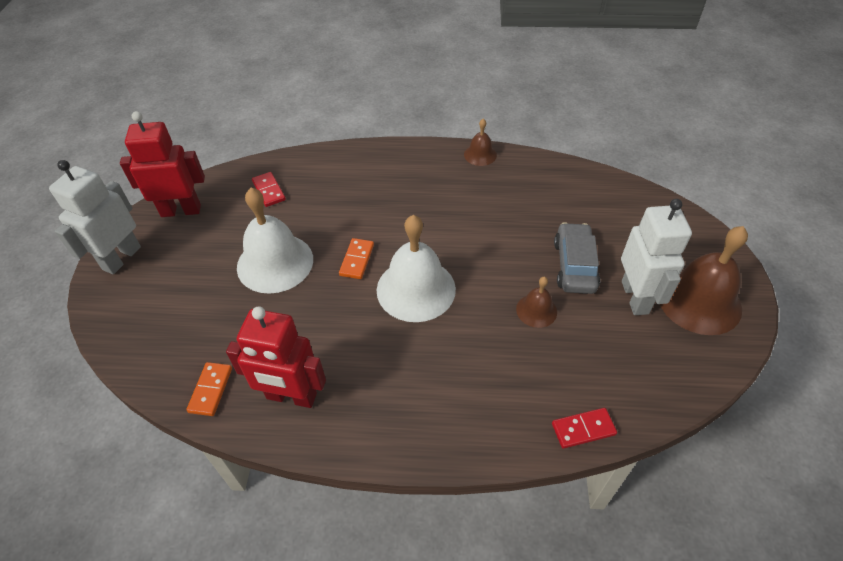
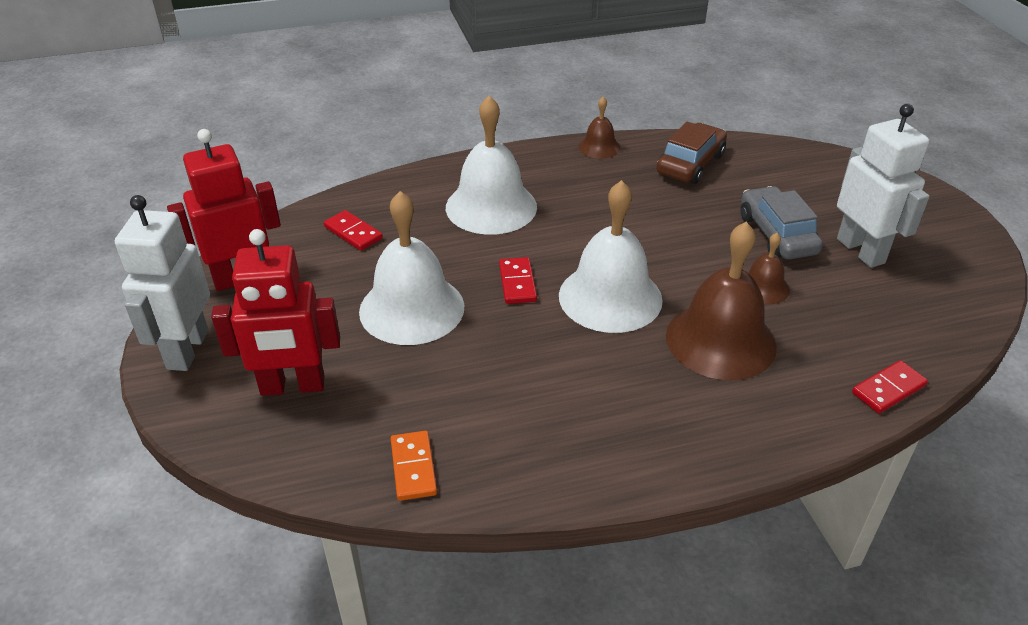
camera: 20 degrees left, 10 degrees down
(291, 396) = (526, 446): red robot -> red robot (292, 386)
(356, 260) = (517, 283): orange domino -> red domino
(373, 190) = (491, 206): none -> white bell
(542, 185) = (690, 164): none -> brown car
(699, 301) = (927, 239): brown bell -> brown bell (720, 340)

